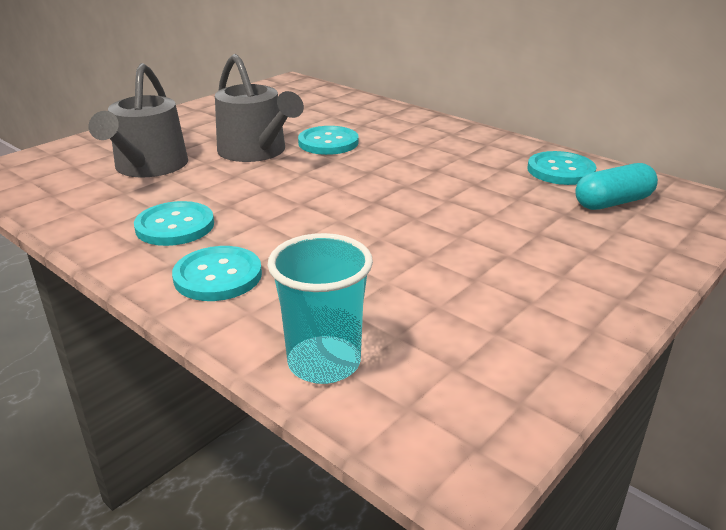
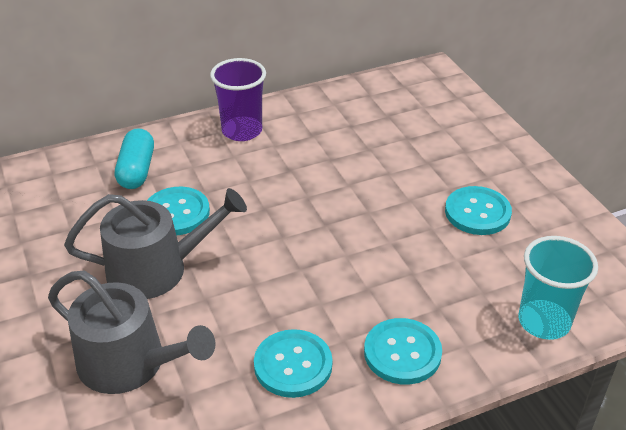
camera: 65 degrees left, 10 degrees up
(465, 140) = (242, 131): none -> purple cup
(560, 170) = (338, 109): turquoise button -> turquoise button (477, 212)
(613, 202) = (404, 110): turquoise capsule -> turquoise capsule (136, 170)

